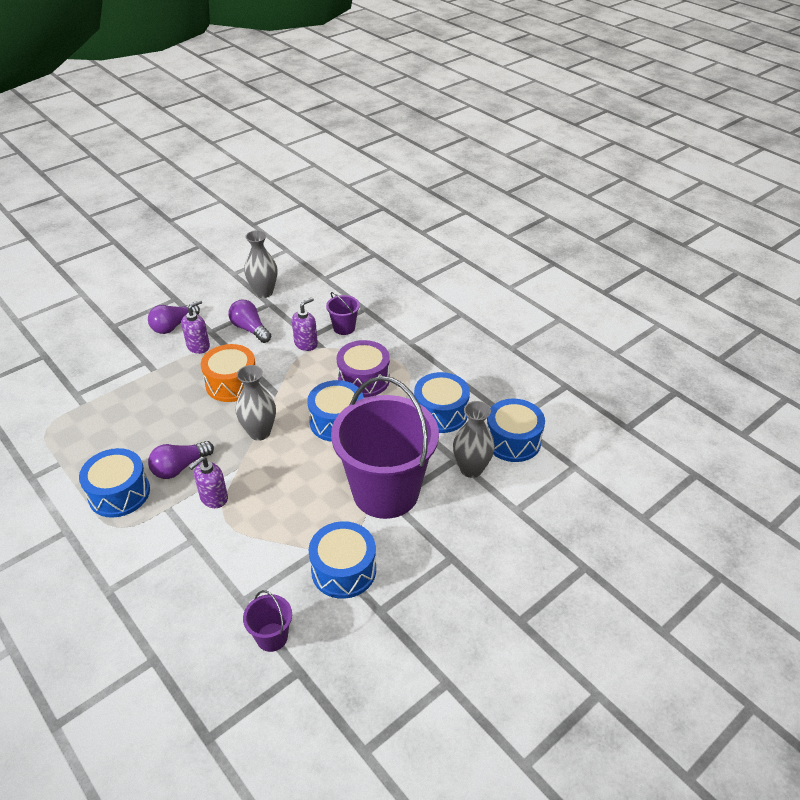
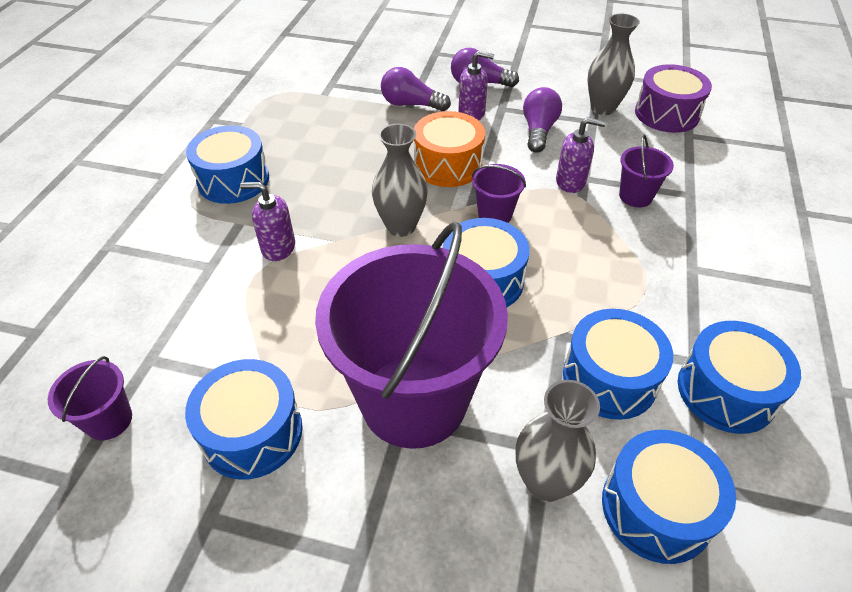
camera: 55 degrees right, 5 degrees up
(180, 467) = (299, 199): purple light bulb -> purple light bulb (411, 104)
(296, 388) = (495, 215): none -> purple bucket
(363, 379) = (576, 263): purple drum -> purple drum (666, 114)
(481, 380) = (726, 391): none -> blue drum

